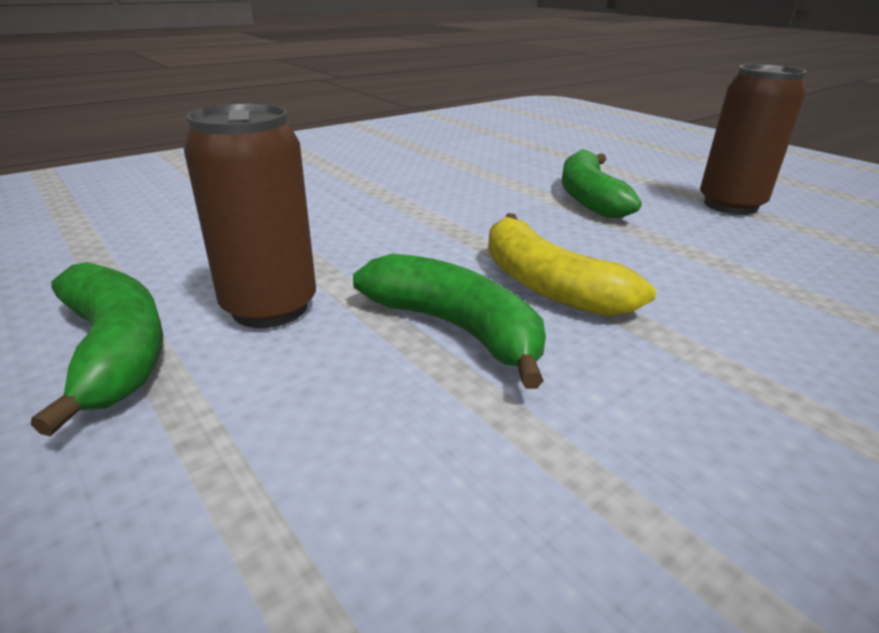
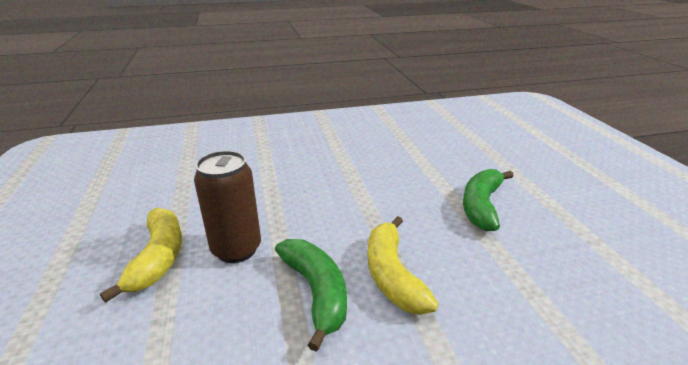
camera: 25 degrees right, 0 degrees up
(116, 351) = (158, 258): green banana -> yellow banana
(730, 205) = (588, 236): brown can -> none

